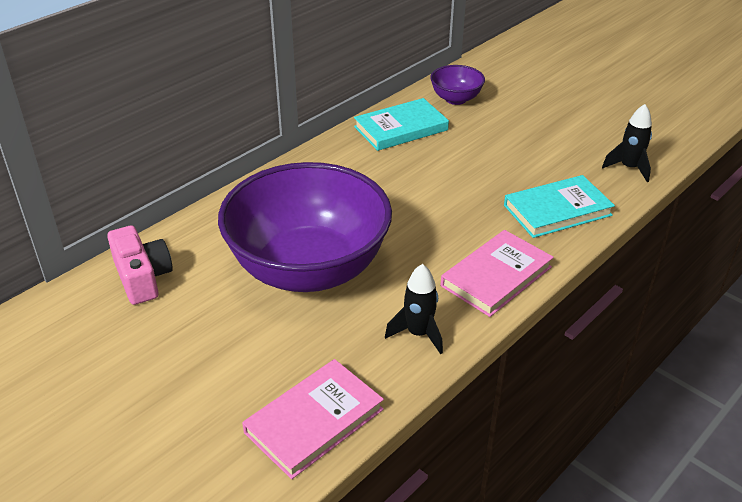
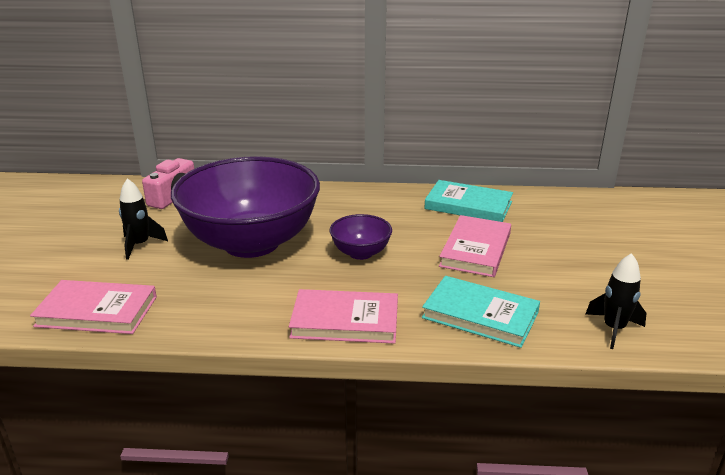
camera: 50 degrees right, 10 degrees down
(418, 334) = (231, 314): black rocket -> black rocket (140, 245)
(456, 99) = (550, 209): purple bowl -> purple bowl (360, 253)
(470, 163) = (475, 249): none -> pink book

